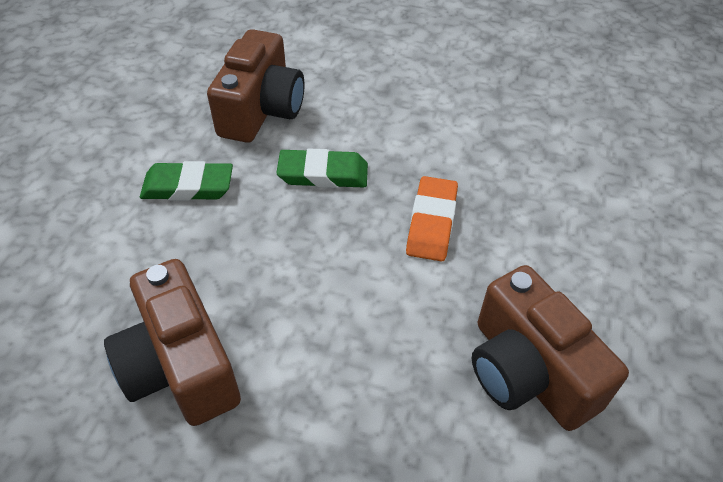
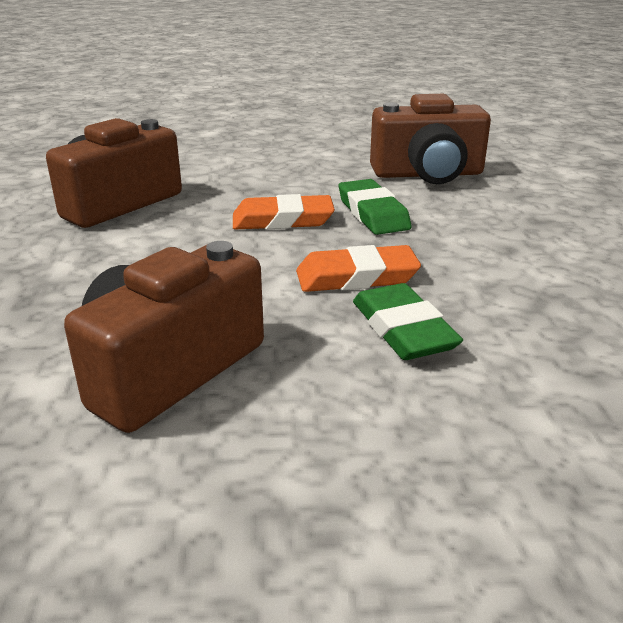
camera: 70 degrees right, 20 degrees down
(188, 186) = (303, 169): green eraser -> green eraser (403, 329)
(304, 236) = (282, 220): none -> orange eraser

